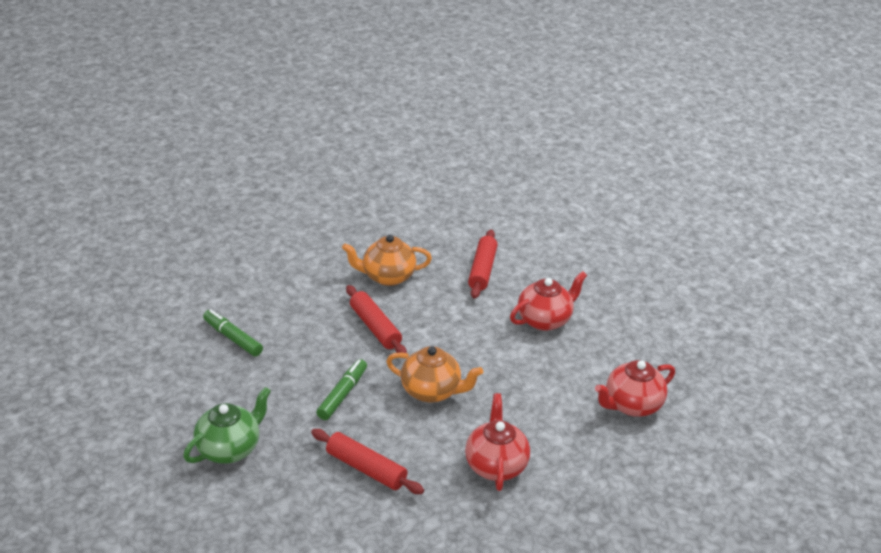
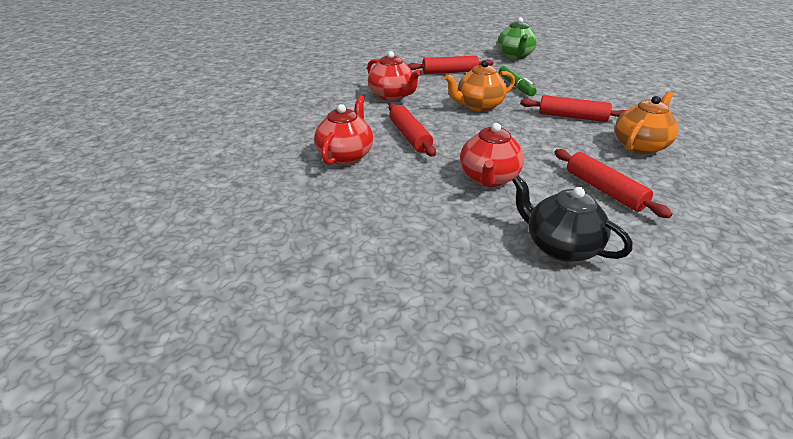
camera: 140 degrees right, 0 degrees up
(233, 338) = (614, 80): green marker -> none
(551, 393) = (409, 136): none -> red rolling pin
(569, 264) = (560, 246): none -> black teapot

